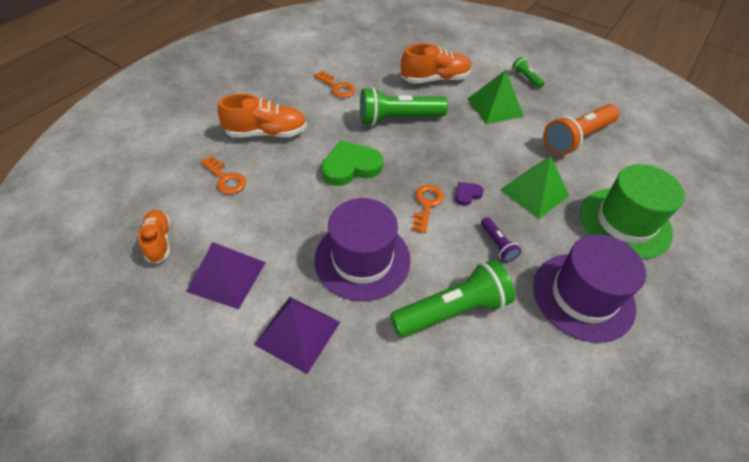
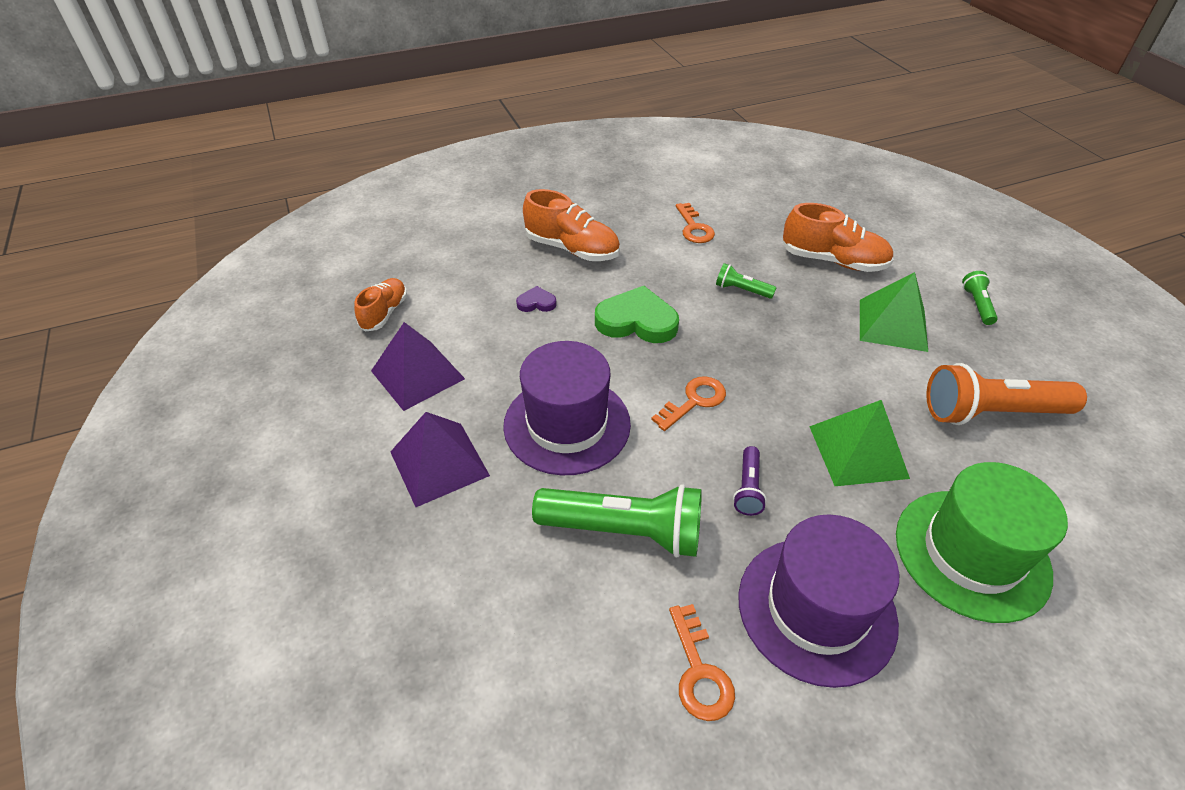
camera: 35 degrees right, 5 degrees down
(225, 179) = (493, 279): orange key -> orange key (699, 672)
(398, 119) = (742, 290): green flashlight -> green flashlight, size x0.48
(467, 194) = (758, 413): purple heart -> purple heart (536, 303)

